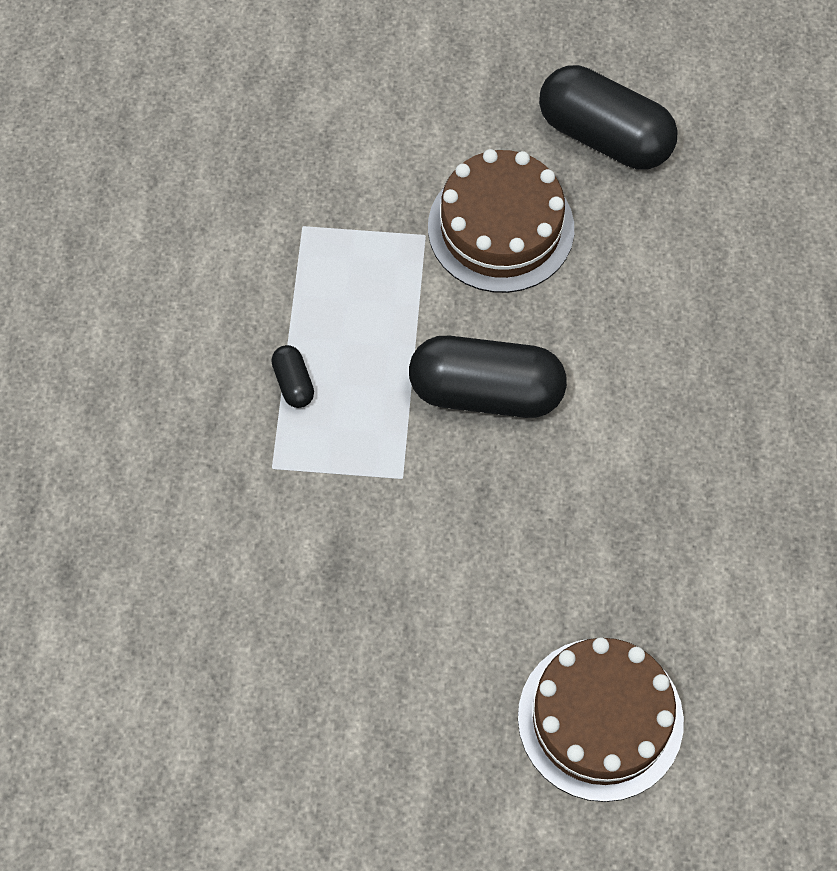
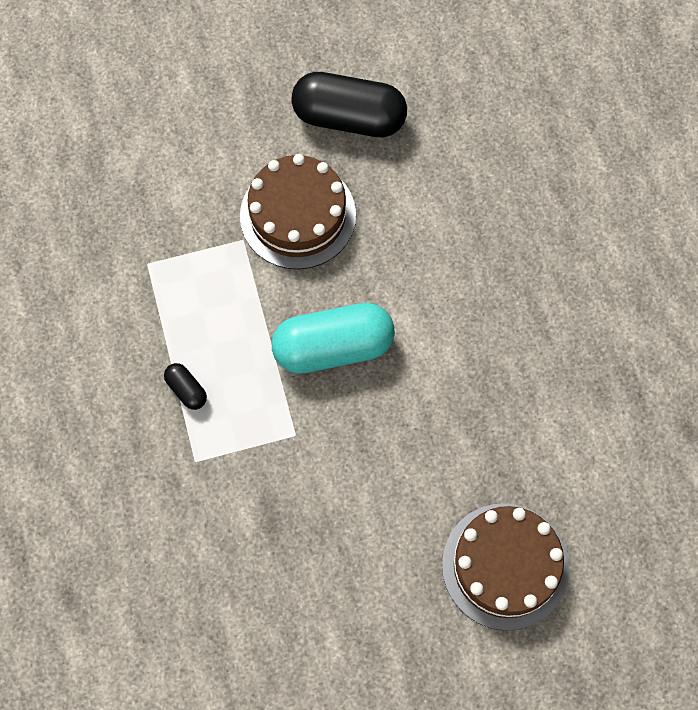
camera: 20 degrees left, 5 degrees up
(486, 392) = (333, 347): black capsule -> turquoise capsule

